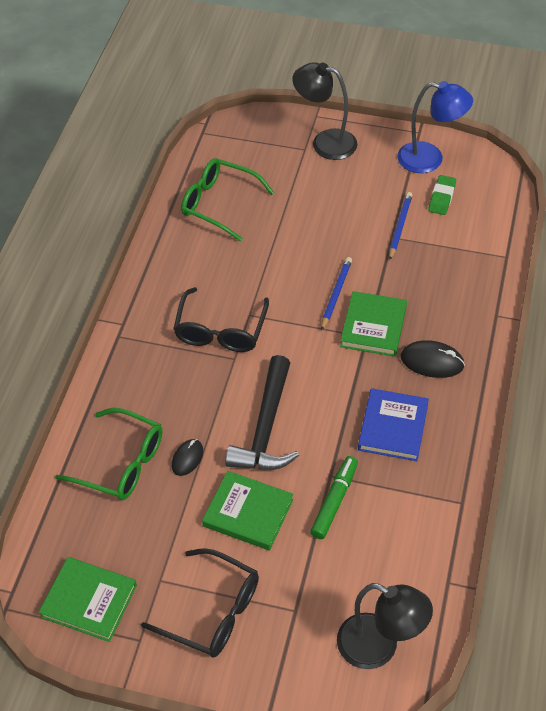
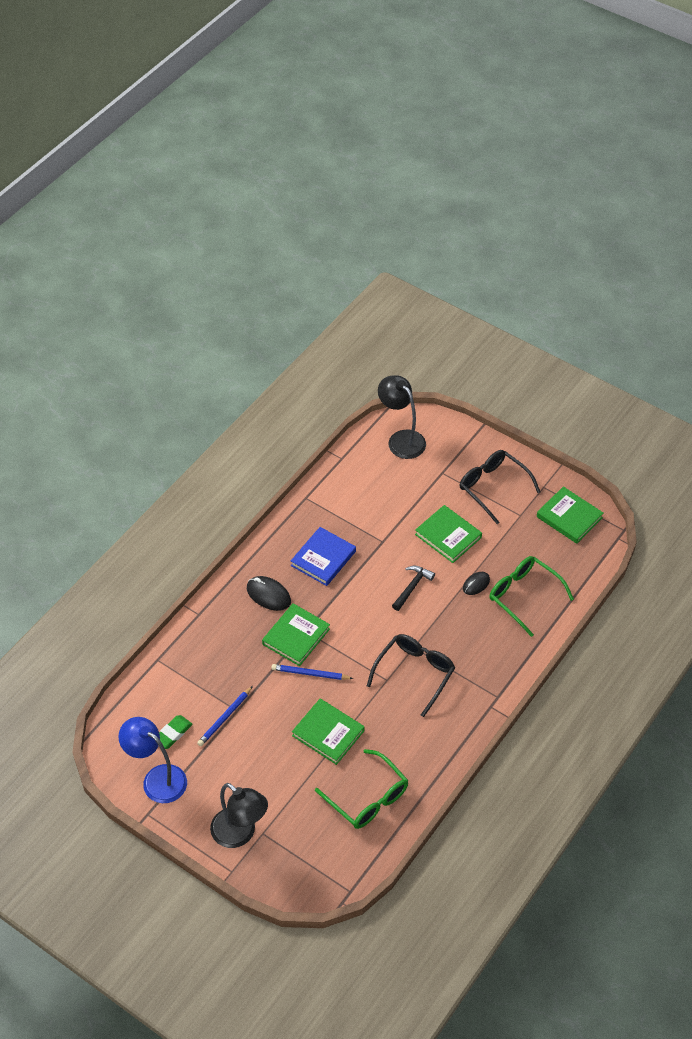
camera: 160 degrees left, 0 degrees up
(266, 428) = (412, 587): black hammer -> black hammer, size x0.56
(287, 245) = (328, 733): none -> green book
(334, 501) = (388, 525): green marker -> none
(336, 294) = (310, 674): blue pencil -> blue pencil turned 60 degrees clockwise

